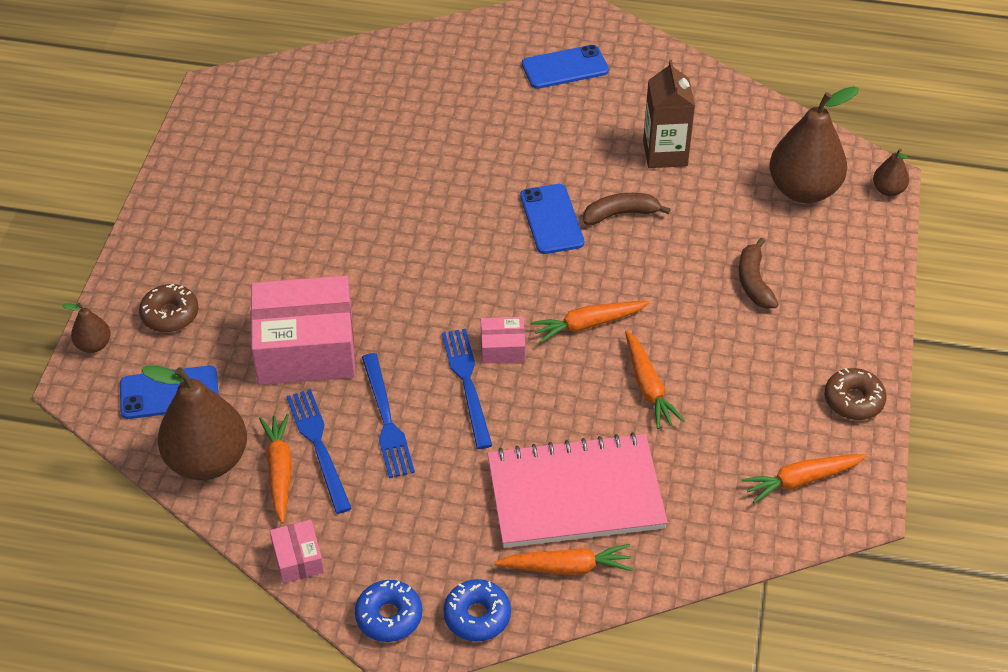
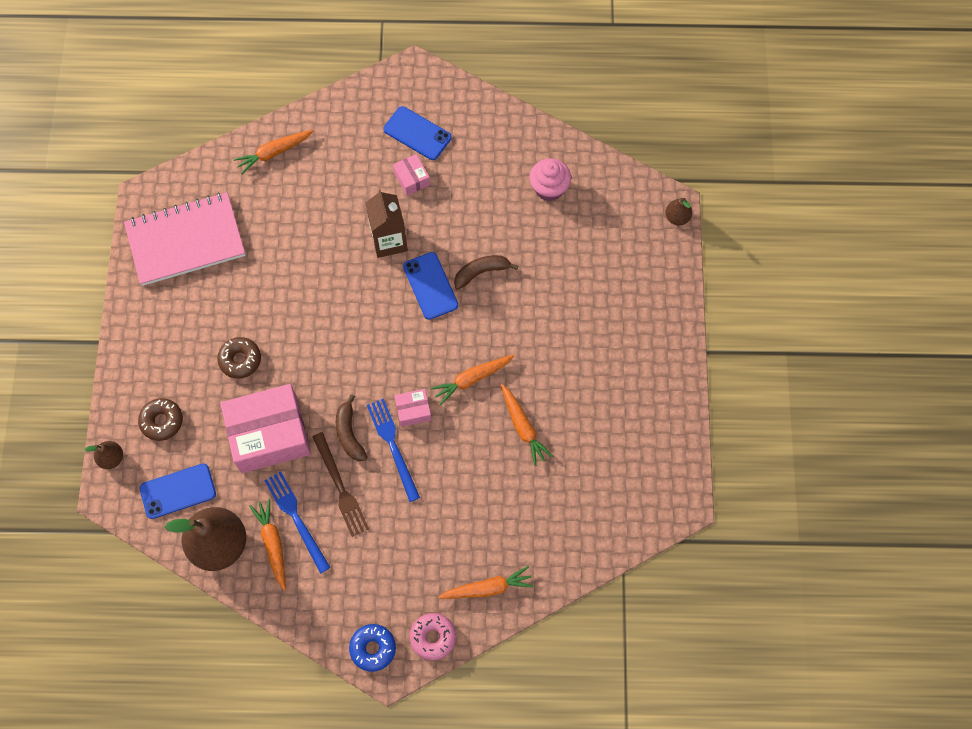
camera: 10 degrees left, 20 degrees up
(298, 559) = (301, 614): pink box -> pink box (412, 179)
(386, 419) = (340, 487): blue fork -> brown fork
(477, 616) = (433, 637): blue donut -> pink donut
(565, 67) = (417, 133): blue phone -> blue phone turned 60 degrees clockwise
(575, 494) = (485, 527): pink notebook -> pink notebook (186, 240)
(665, 153) = (506, 208): brown carton -> brown carton (389, 241)
(723, 141) = (549, 189): none -> pink cupcake
(754, 282) = (587, 320): brown banana -> brown banana (349, 433)
(801, 480) = (640, 488): orange carrot -> orange carrot (274, 153)
(803, 190) = (614, 227): brown pear -> none
(853, 400) = (669, 414): brown donut -> brown donut (240, 360)

